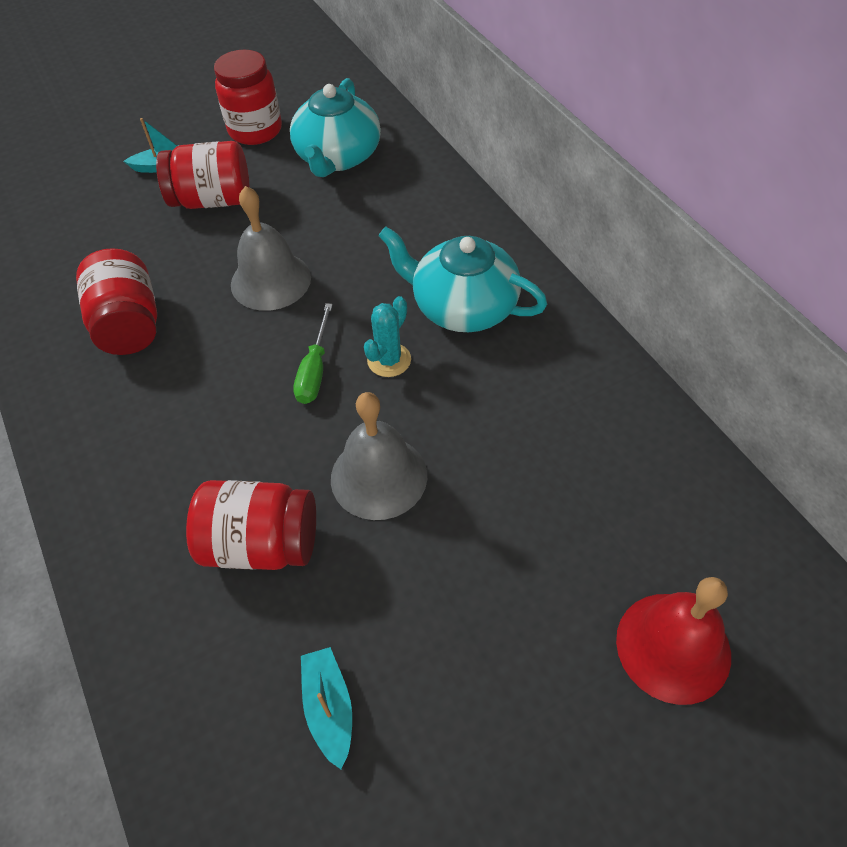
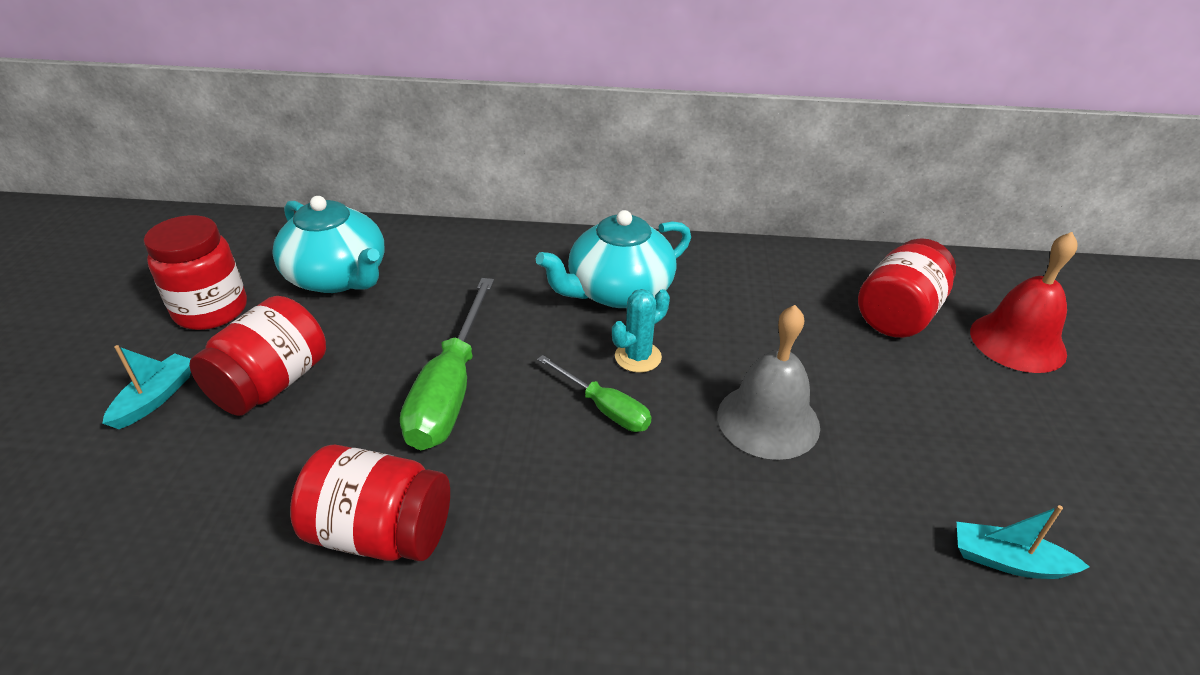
camera: 60 degrees left, 15 degrees down
(261, 544) = (794, 537): red jar -> red jar (898, 314)
(270, 280) = (450, 389): grey bell -> green screwdriver
(389, 360) = (638, 357): turquoise cactus -> turquoise cactus turned 75 degrees clockwise

